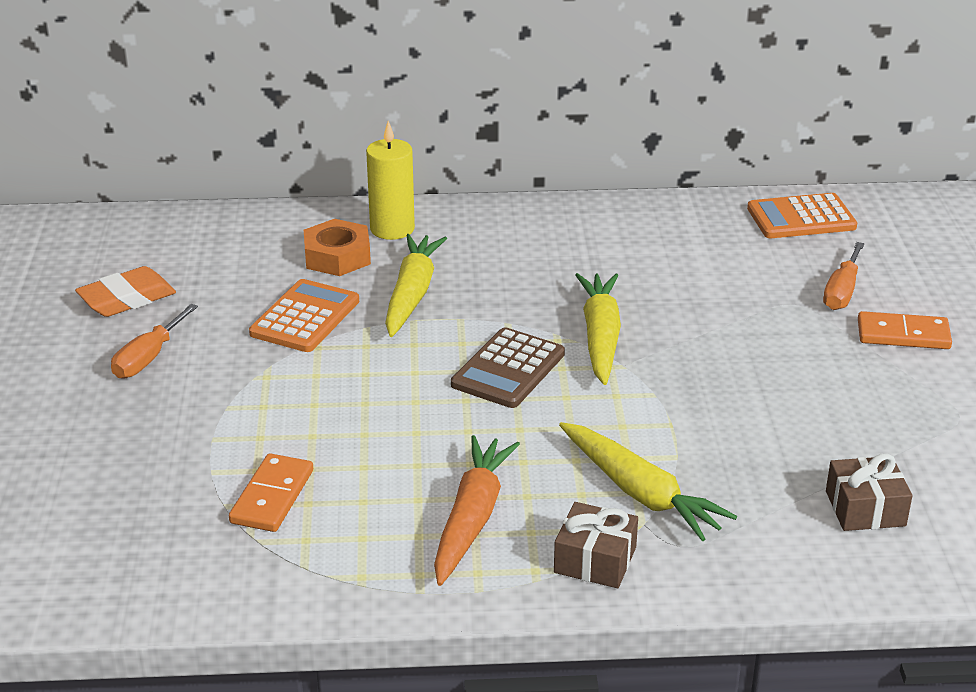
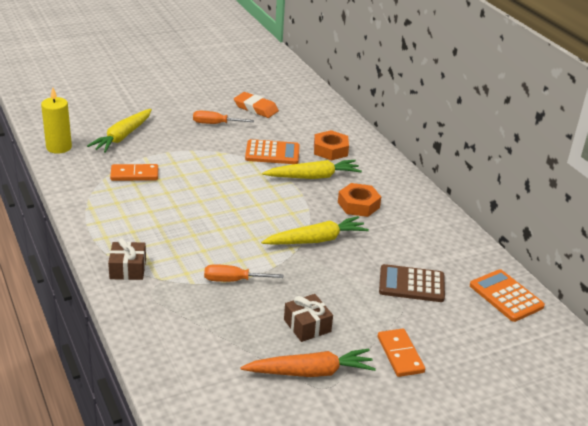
camera: 65 degrees right, 0 degrees up
(392, 229) = (368, 159): yellow candle -> yellow candle (59, 147)
(472, 518) = (143, 228): orange carrot -> orange carrot (310, 372)
(508, 369) = (267, 217): brown calculator -> brown calculator (411, 284)
(521, 273) = (358, 205): none -> orange nut
(640, 492) = (186, 274): yellow carrot -> yellow carrot (122, 136)
(841, 292) = (430, 323): orange screwdriver -> orange screwdriver (233, 280)
(865, 508) = (211, 355): brown gift -> brown gift (307, 326)

